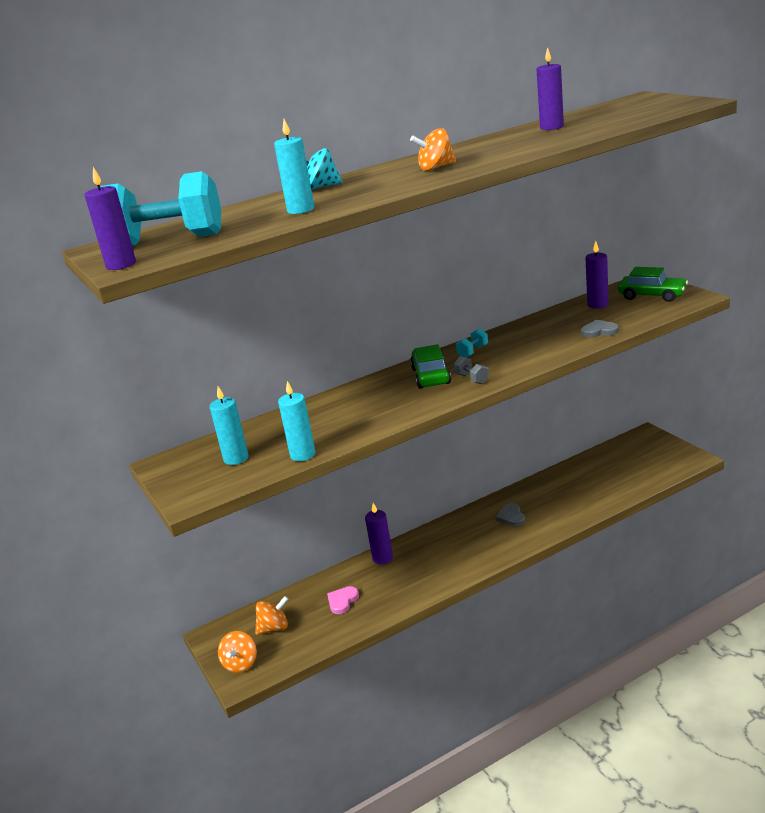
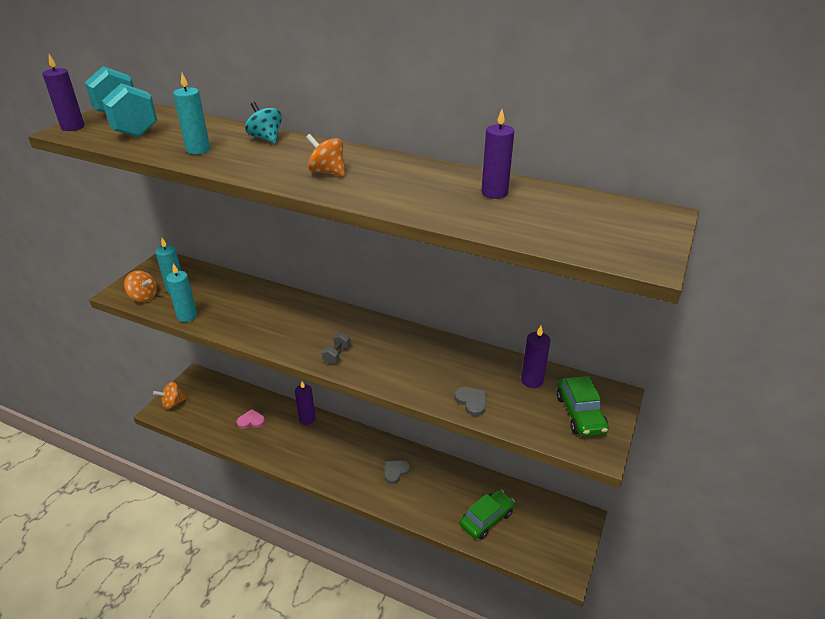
camera: 50 degrees right, 10 degrees up
(274, 628) = (212, 401): orange spinning top -> orange spinning top (143, 297)
(431, 376) = (333, 330): green car -> green car (486, 519)
(473, 351) = (388, 336): turquoise dumbbell -> none

